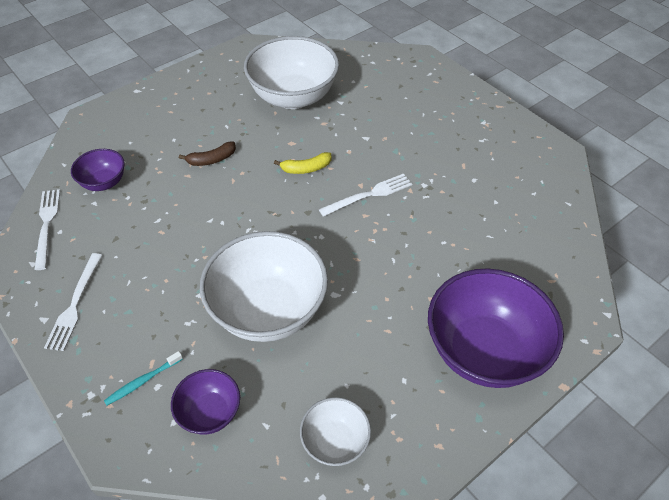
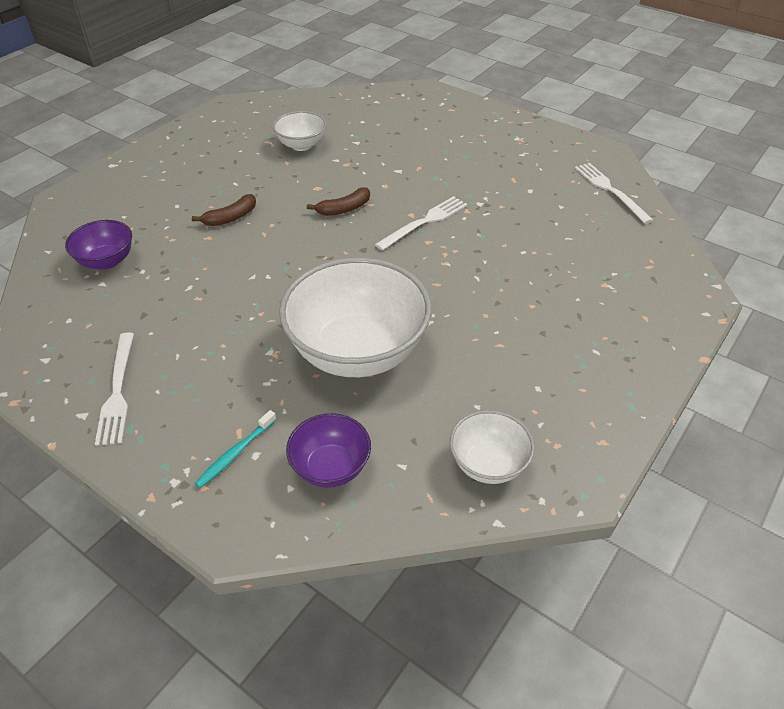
camera: 15 degrees left, 5 degrees down
(47, 225) = (49, 316): white fork -> white fork (610, 191)
(293, 97) = (301, 145): white bowl -> white bowl, size x0.50
(306, 168) = (344, 209): yellow banana -> brown banana
(484, 351) = (610, 343): purple bowl -> none

